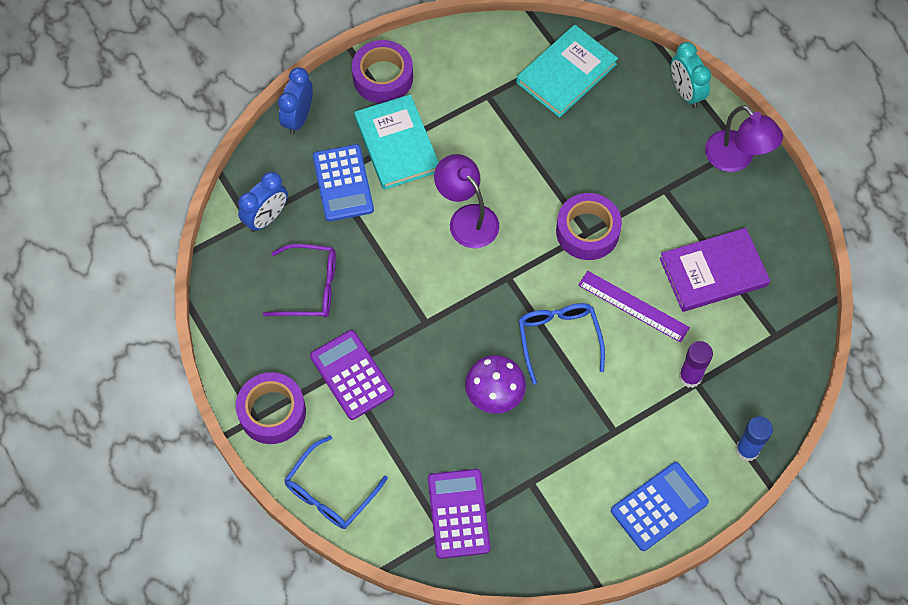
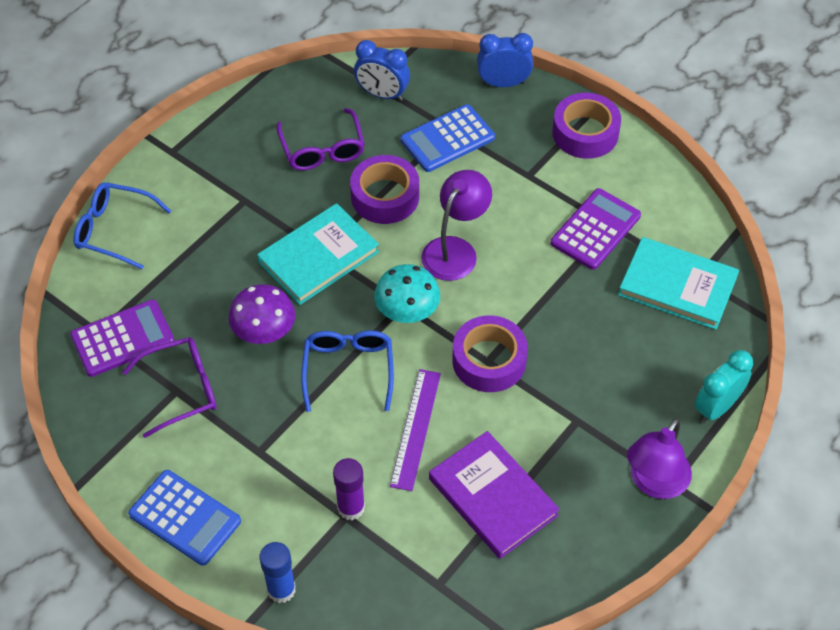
camera: 70 degrees right, 10 degrees down
(272, 412) = (181, 162): purple tape -> purple tape (385, 196)
(351, 375) = (241, 209): purple calculator -> purple calculator (595, 229)
(397, 144) = (513, 167): turquoise book -> turquoise book (318, 257)
(516, 275) = (407, 311): none -> turquoise mushroom
(531, 477) = (182, 390): none -> purple glasses
(559, 339) = (348, 370): blue glasses -> blue glasses turned 60 degrees counterclockwise

